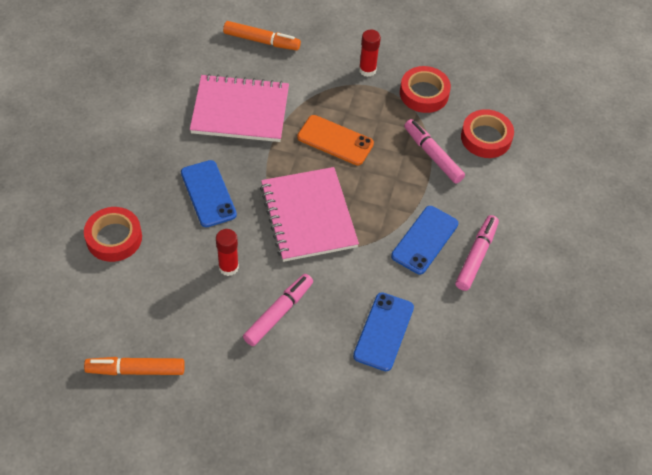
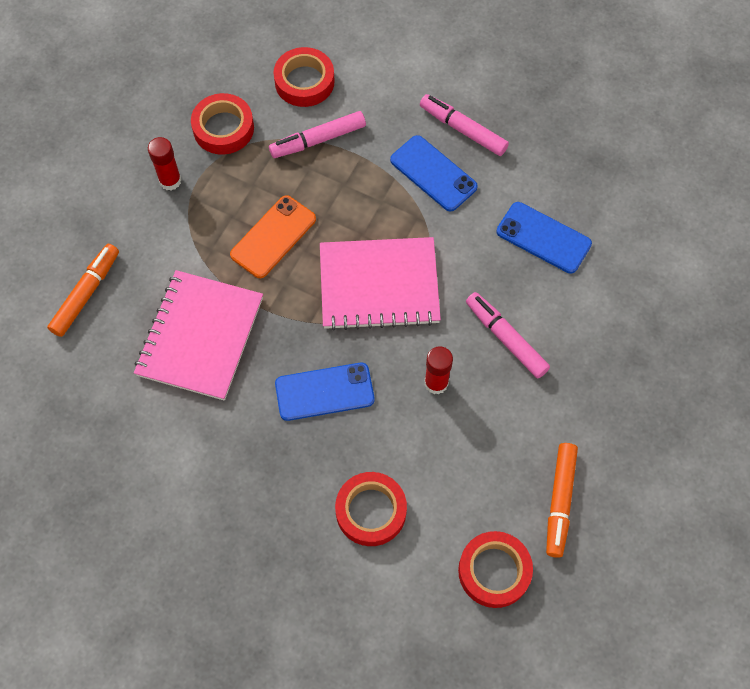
camera: 75 degrees left, 10 degrees up
(72, 328) = (494, 571): none -> red tape

